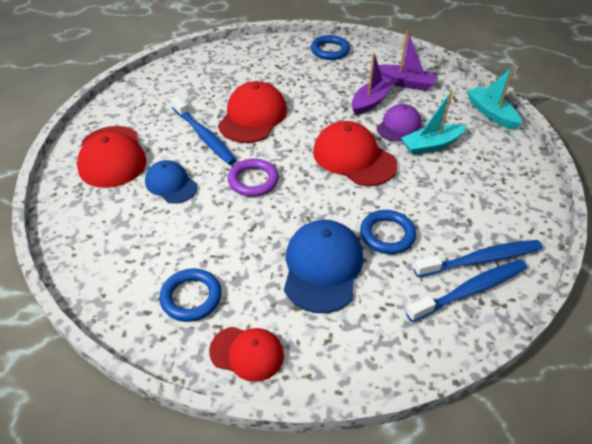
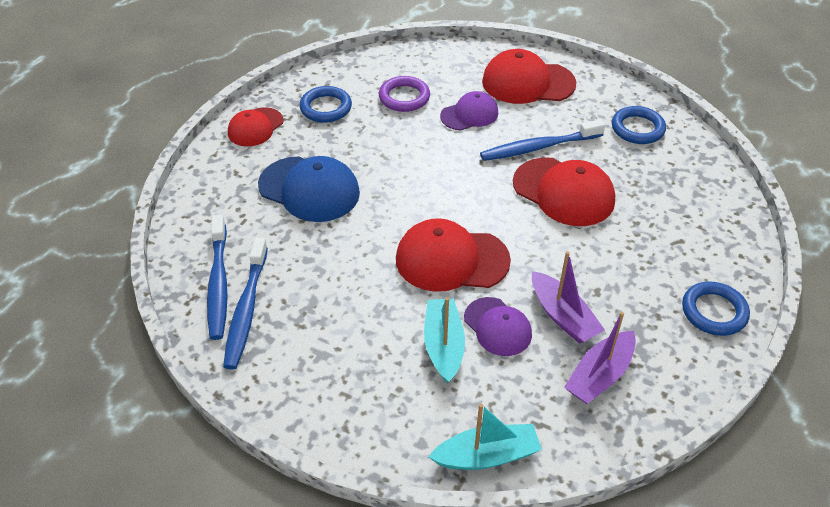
camera: 110 degrees right, 0 degrees up
(171, 184) = (469, 114): blue cap -> purple cap
(253, 180) = (449, 169): purple ring -> purple ring (404, 97)
(354, 158) = (451, 260): red cap -> red cap turned 150 degrees counterclockwise
(387, 235) = (321, 247): blue ring -> blue ring (637, 128)

